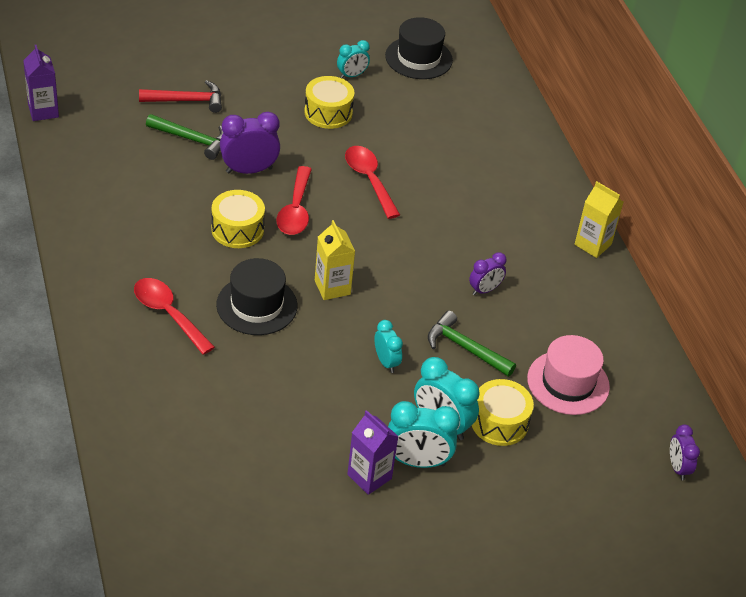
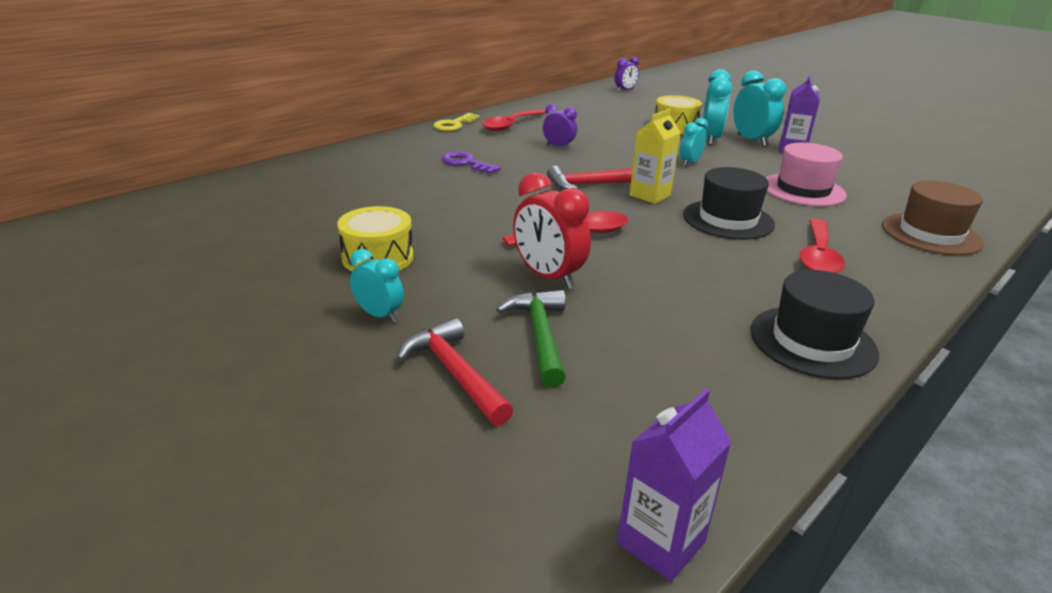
camera: 115 degrees left, 15 degrees down
(140, 414) = (930, 234): none -> brown hat
(237, 229) = (651, 255): yellow drum -> none
(249, 170) = (548, 277): purple clock -> red clock
(352, 75) = (278, 261): turquoise clock -> turquoise clock (379, 315)
(369, 180) = (478, 210): red spoon -> red spoon (511, 125)
(378, 263) = (589, 184): none -> red hammer
(418, 58) = (206, 230): black hat -> black hat (812, 342)
(465, 348) = (629, 143): green hammer -> none
(474, 211) = (466, 163): none -> purple key
(568, 383) = (607, 116): pink hat -> pink hat (803, 190)
(593, 244) = (454, 125): yellow carton -> yellow key

